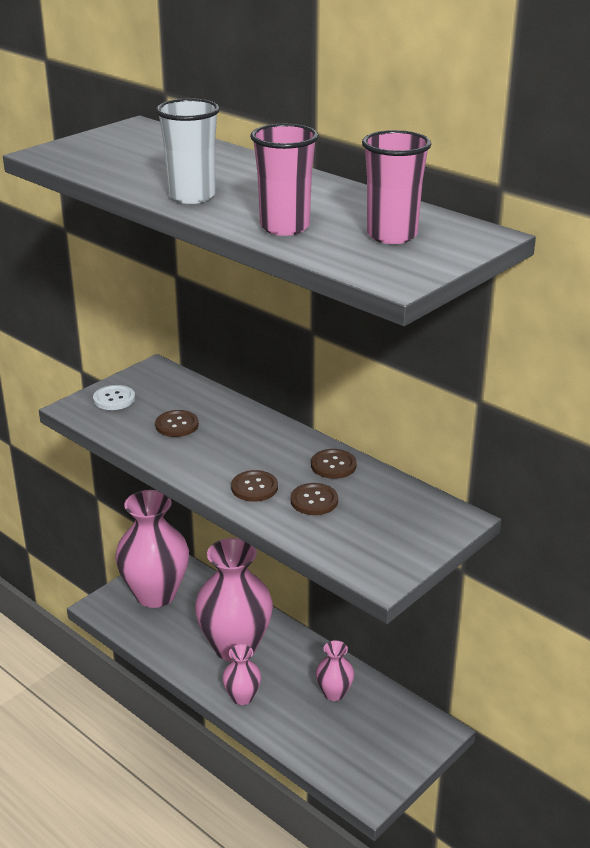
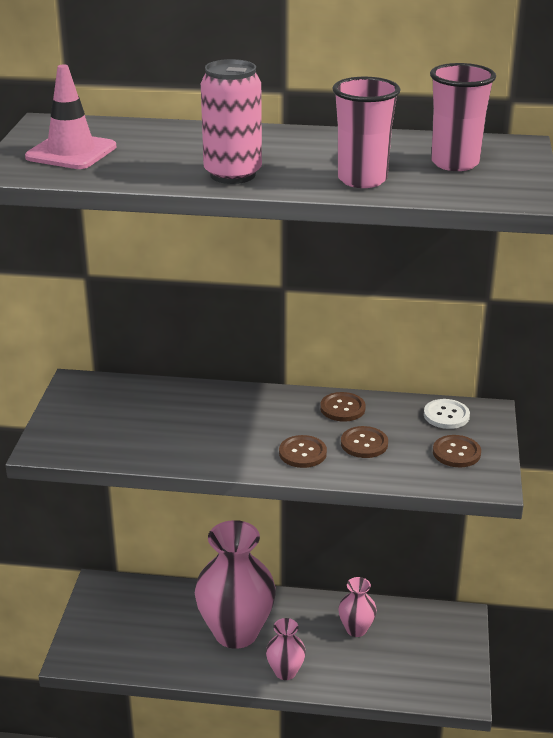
camera: 35 degrees left, 0 degrees up
(111, 150) = (71, 152): none -> pink traffic cone
(114, 399) = (72, 425): white button -> white button (446, 415)
(155, 594) = (115, 621): pink vase -> none
(177, 425) = (164, 426): brown button -> brown button (456, 453)
(192, 196) = (232, 175): white cup -> pink can

